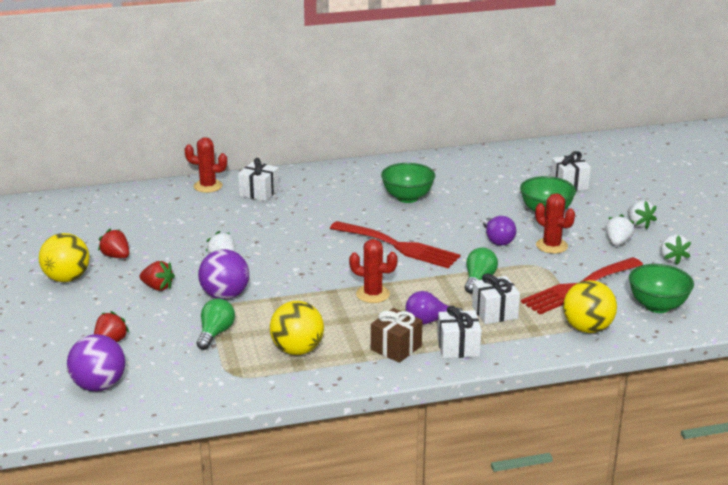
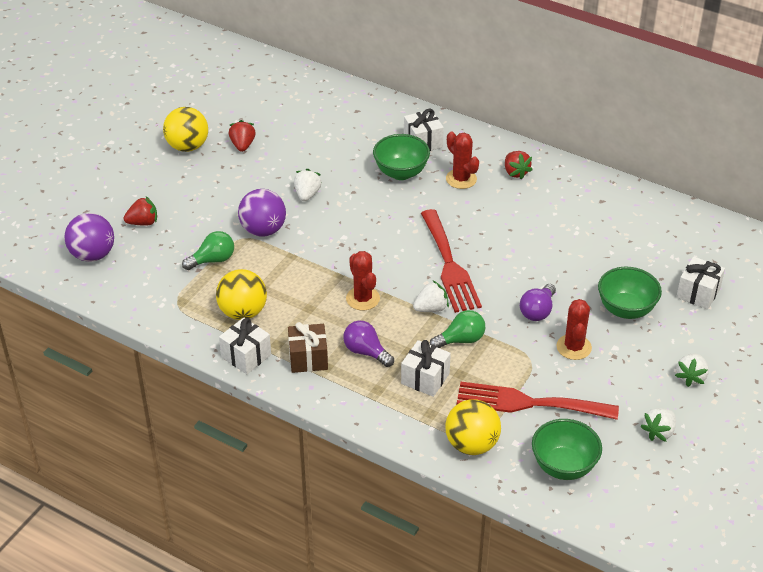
camera: 45 degrees right, 15 degrees up
(158, 287) = (231, 193): red strawberry -> red strawberry (515, 172)
(208, 186) = (394, 112): red cactus -> red cactus (461, 179)
(407, 198) = (531, 219): green bowl -> green bowl (401, 173)
(458, 347) = (351, 389): white gift -> white gift (246, 356)
(617, 242) = (638, 382): white strawberry -> white strawberry (431, 308)

